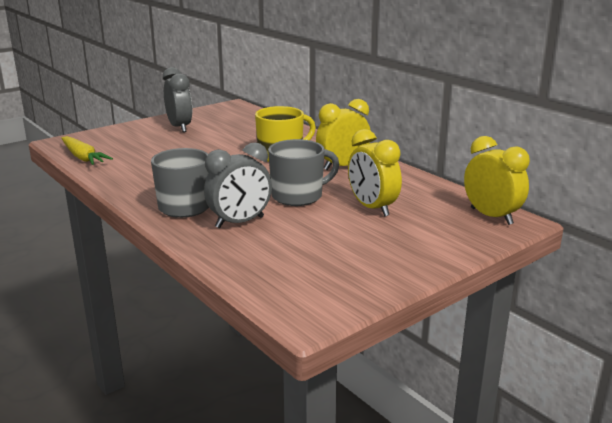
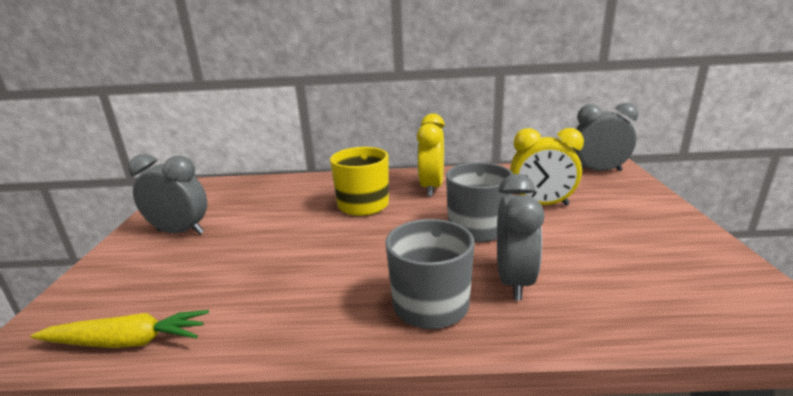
camera: 50 degrees left, 0 degrees up
(491, 216) = (598, 171): yellow clock -> grey clock

